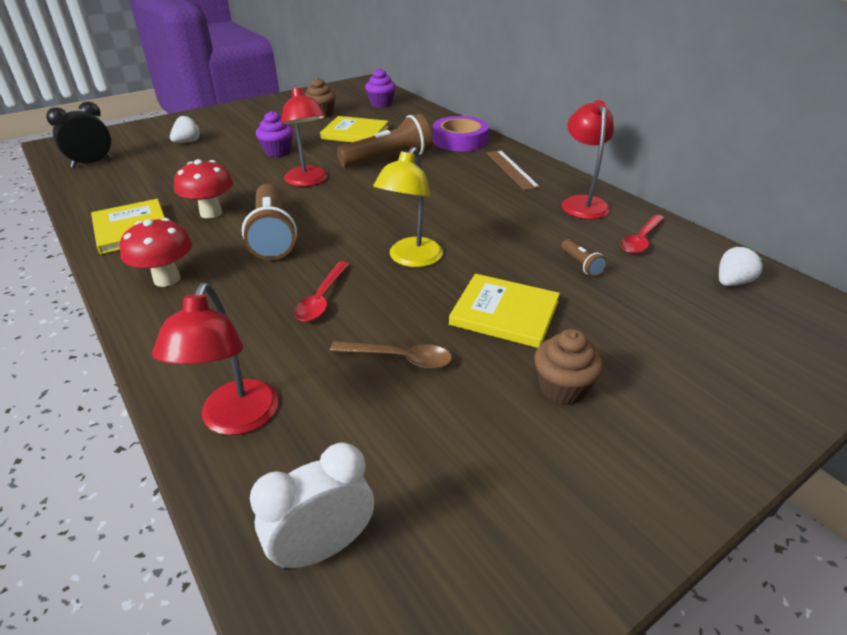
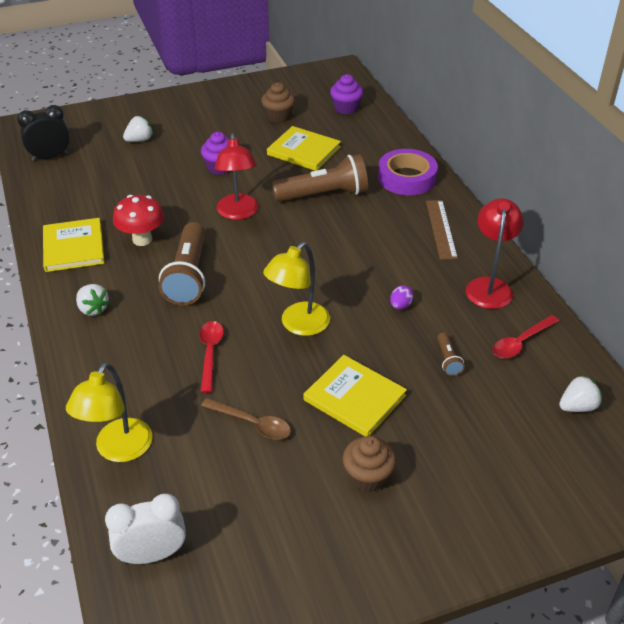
camera: 15 degrees right, 5 degrees up
(167, 279) = (93, 309): red mushroom -> white strawberry
(235, 420) = (118, 450): red lamp -> yellow lamp
(322, 299) = (210, 353): red spoon -> red spoon turned 150 degrees clockwise
(507, 229) = (400, 306): none -> purple egg

